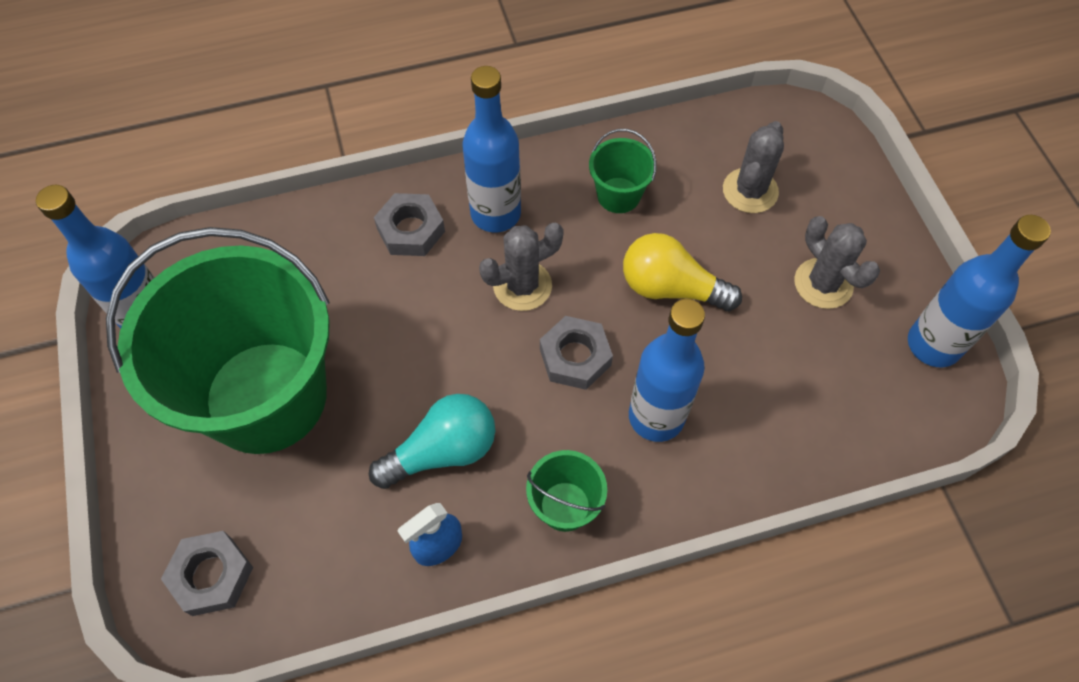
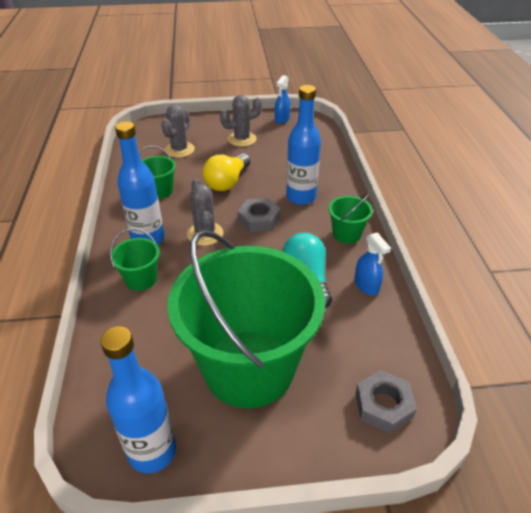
camera: 80 degrees left, 20 degrees down
(410, 230) = (141, 279): grey nut -> green bucket
(750, 191) = (179, 150): grey cactus -> grey cactus turned 75 degrees clockwise
(933, 345) = (282, 119): blue bottle -> blue spray bottle

